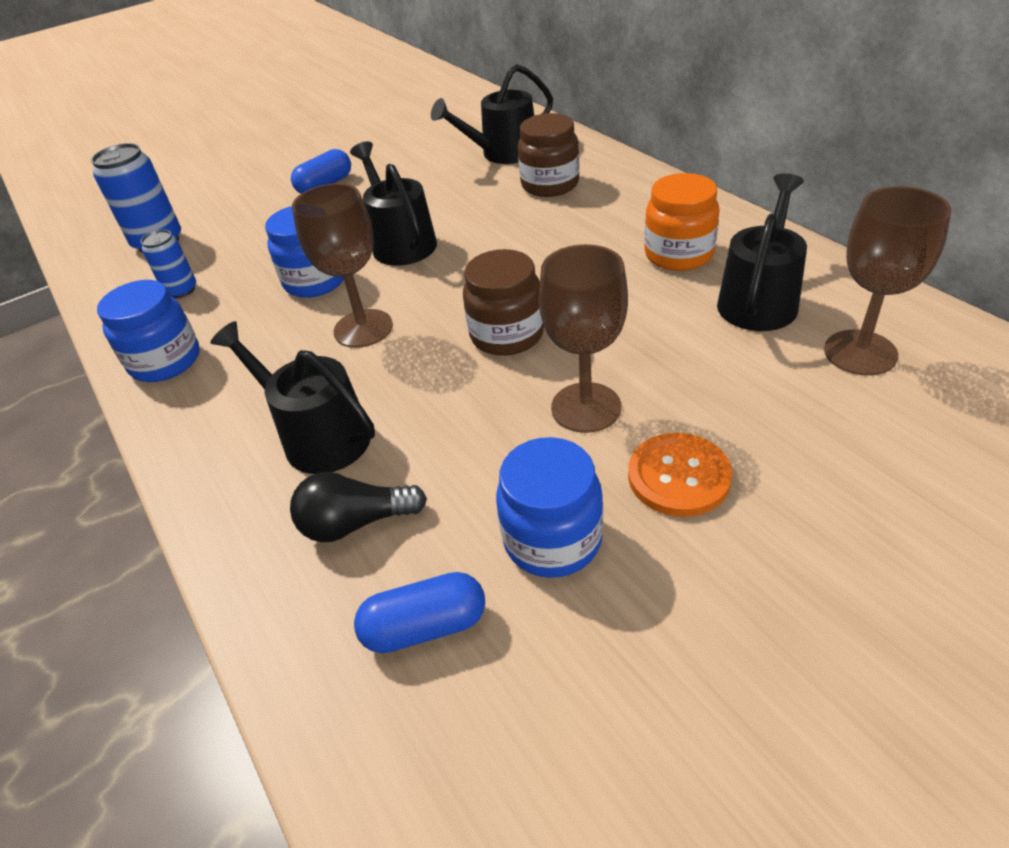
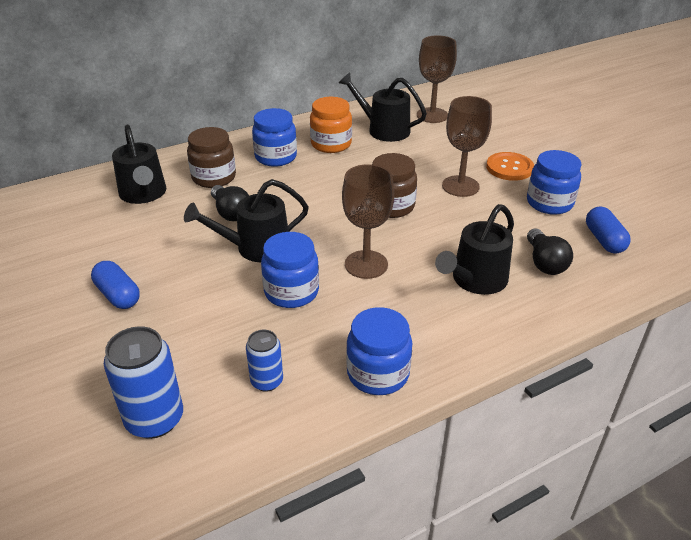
camera: 90 degrees left, 5 degrees down
(472, 212) = (231, 212): none -> black light bulb
(618, 216) = (276, 157): none -> blue jar

